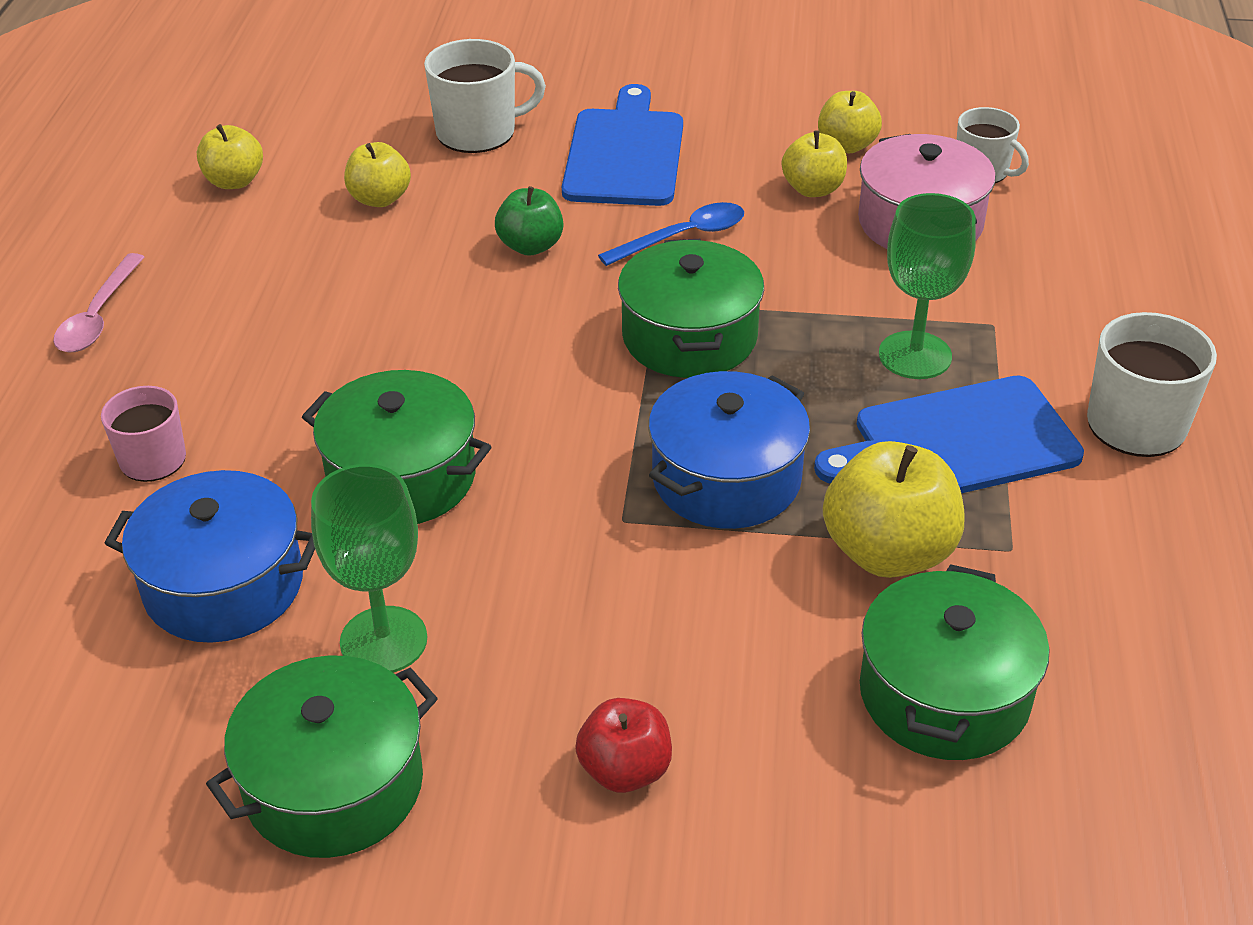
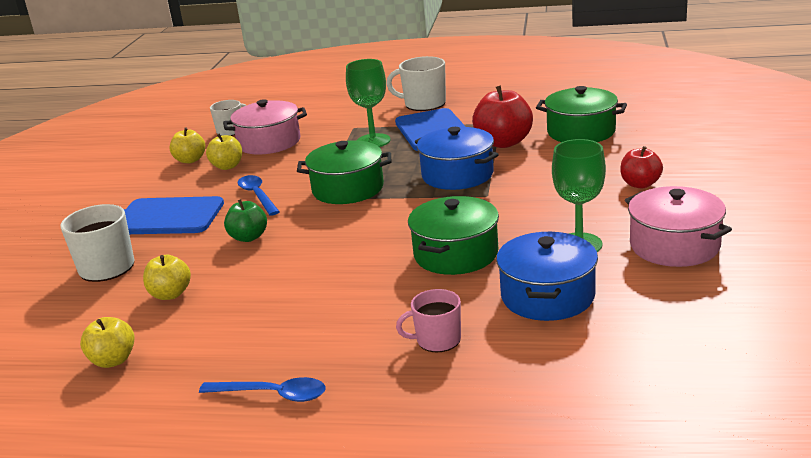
camera: 85 degrees left, 15 degrees down
(98, 316) = (272, 394): pink spoon -> blue spoon
(334, 785) = (674, 246): green pot -> pink pot
(888, 552) = (503, 142): yellow apple -> red apple

